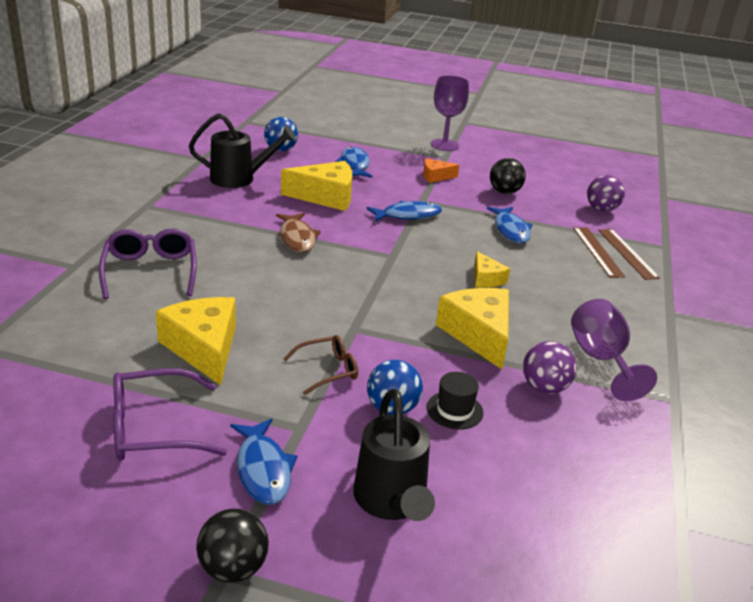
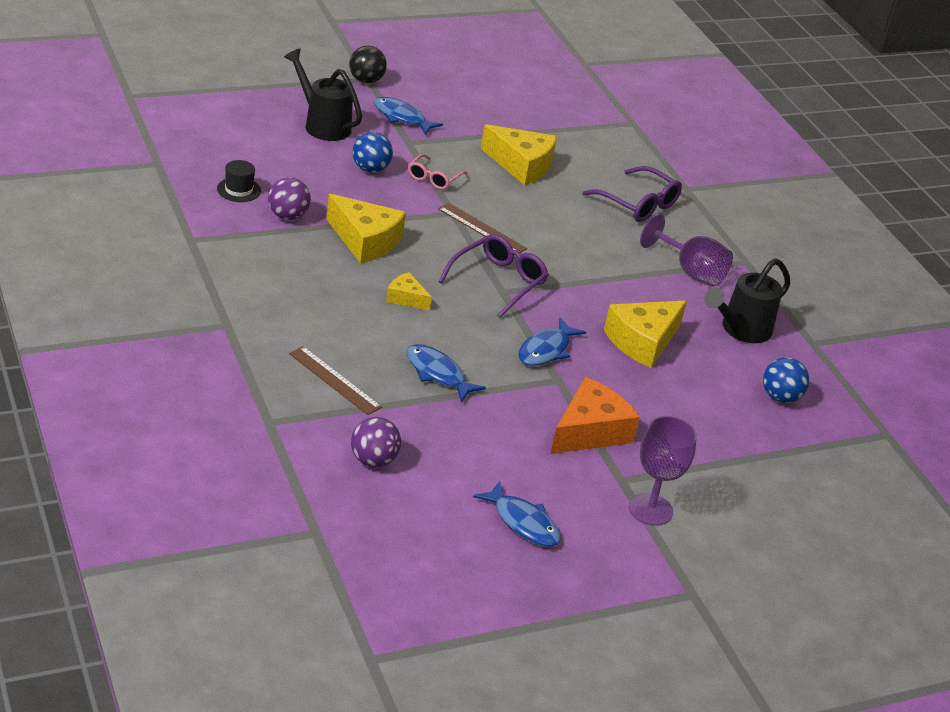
camera: 140 degrees right, 5 degrees up
(154, 428) = (480, 117): purple glasses -> purple glasses (498, 282)
(297, 238) = (594, 277): brown fish -> none
(327, 370) = (434, 178): brown glasses -> pink glasses
(354, 165) = (684, 408): blue fish -> blue fish (523, 523)
(435, 176) = (590, 431): orange cheese -> orange cheese, size x1.87
(454, 410) = (333, 181): black hat -> black hat (238, 190)
(504, 192) = (497, 439): black ball -> none
(601, 360) = (261, 253): purple goblet -> purple goblet (690, 271)
(627, 253) = (304, 391): brown ruler -> brown ruler (481, 229)

